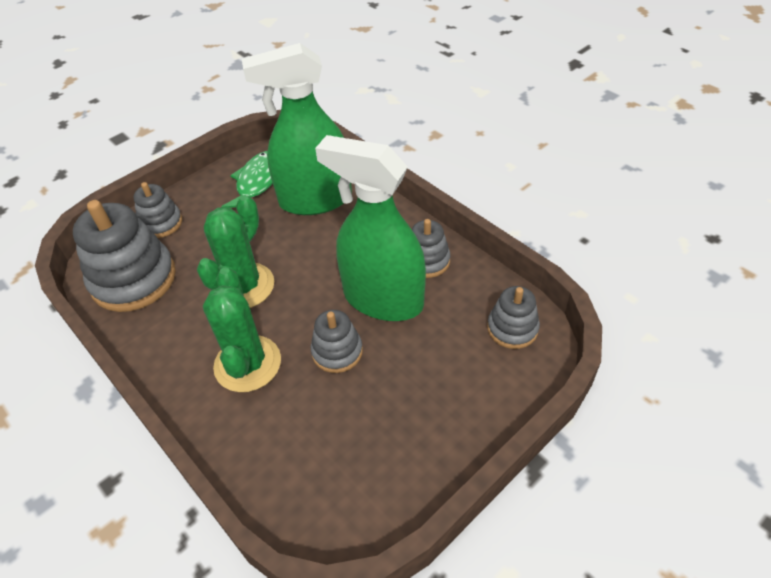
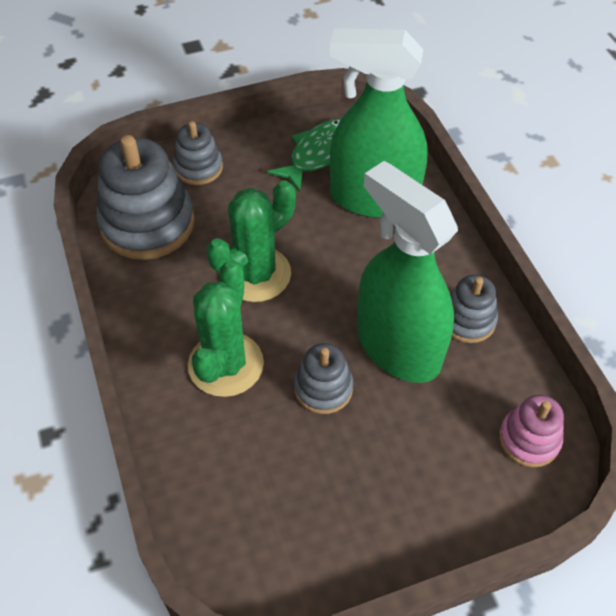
camera: 20 degrees right, 5 degrees up
(512, 328) = (529, 439): grey stacking toy -> pink stacking toy

